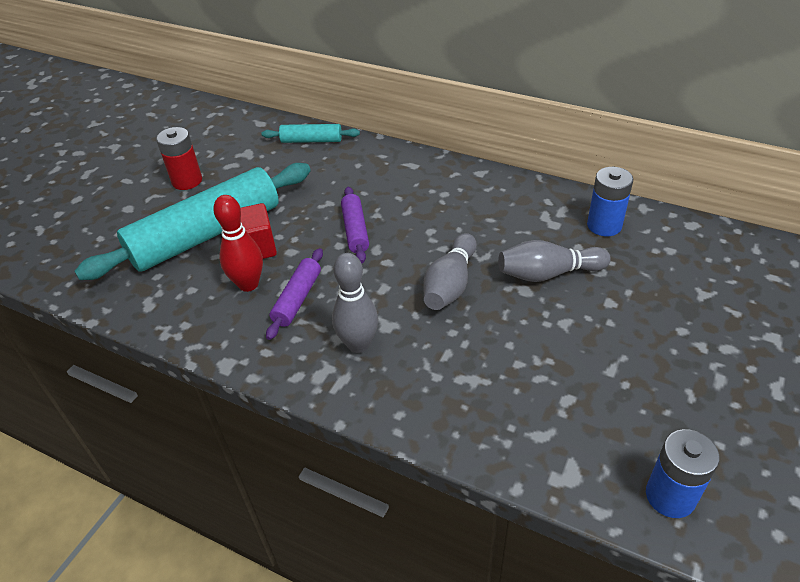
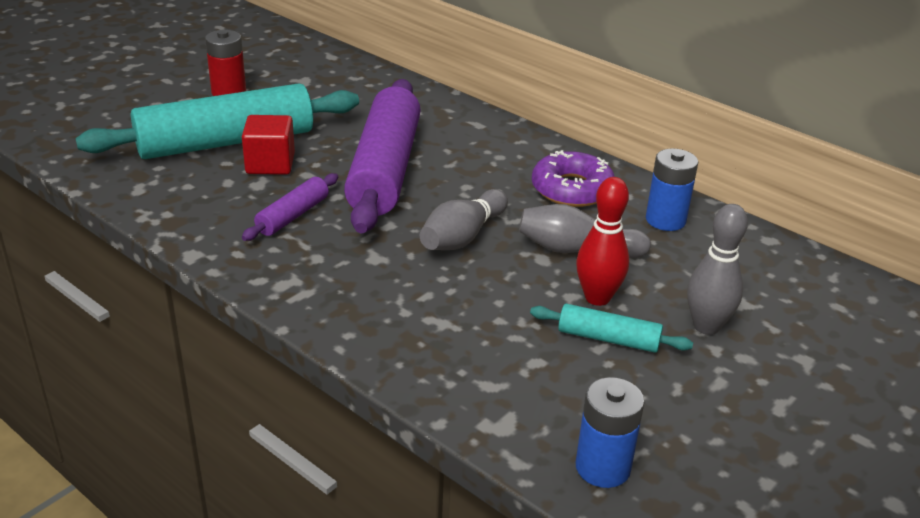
camera: 10 degrees right, 10 degrees down
(248, 284) = (248, 193): red bowling pin -> red bowling pin (597, 297)
(311, 140) = (378, 82): turquoise rolling pin -> turquoise rolling pin (608, 339)
(355, 230) = (385, 169): purple rolling pin -> purple rolling pin, size x2.20
(358, 344) = (336, 267): grey bowling pin -> grey bowling pin (706, 326)
(517, 213) = (572, 189): none -> purple donut

